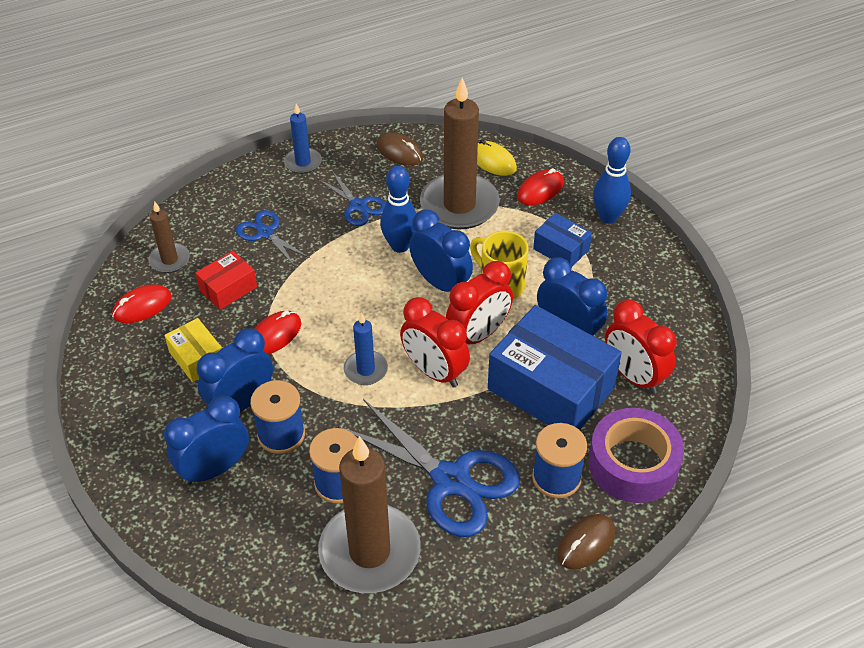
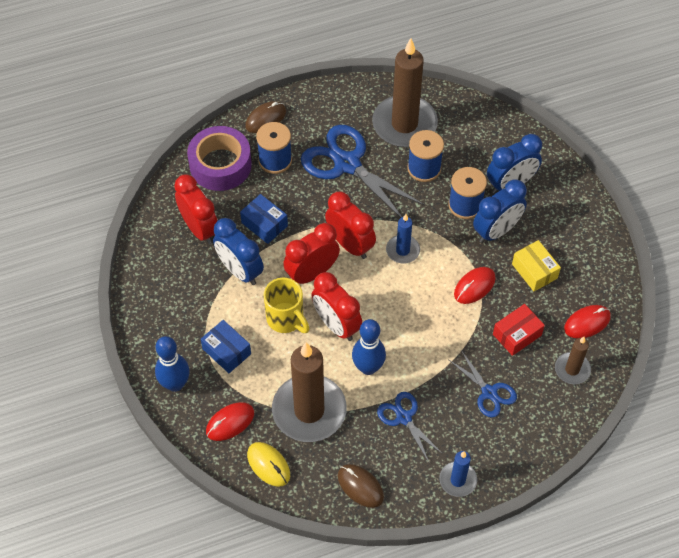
camera: 175 degrees left, 10 degrees up
(440, 283) = (336, 325): blue clock -> red clock
(551, 388) = (264, 224): blue box -> blue box, size x0.49

